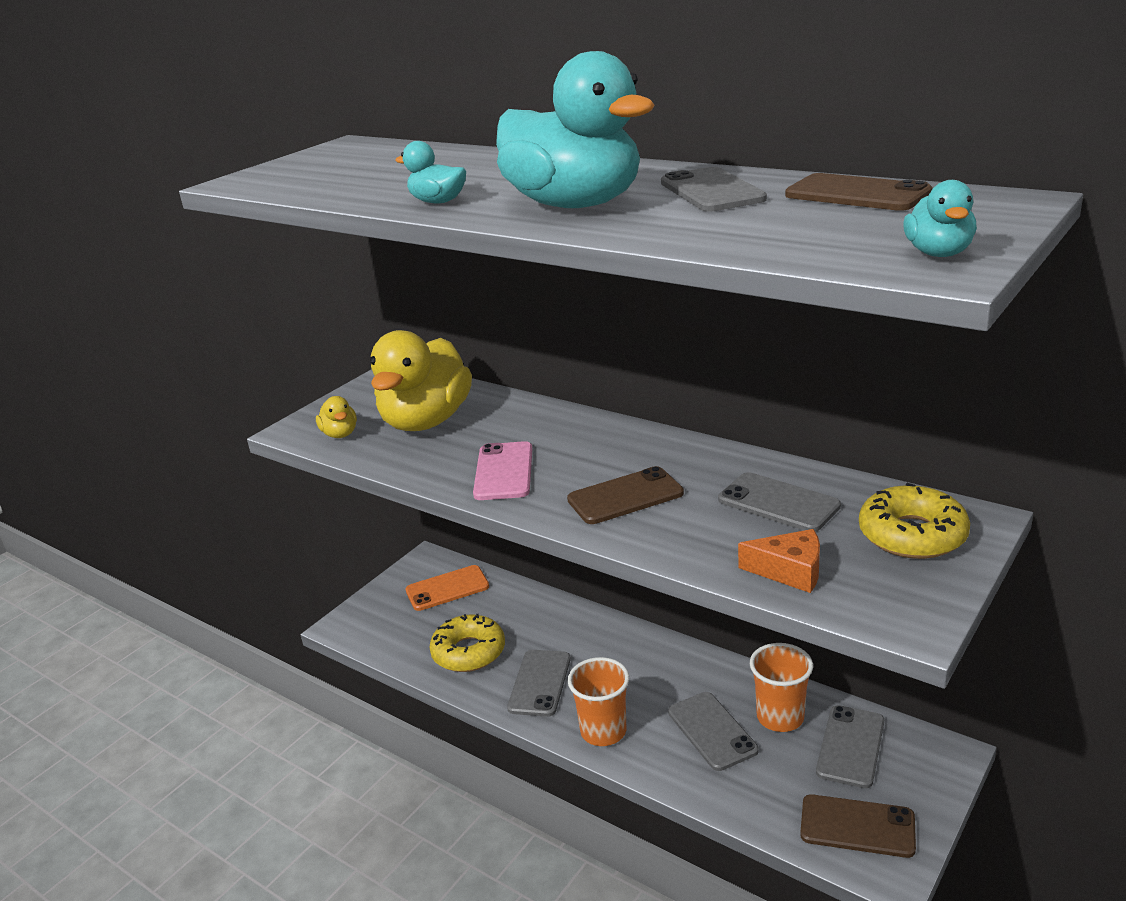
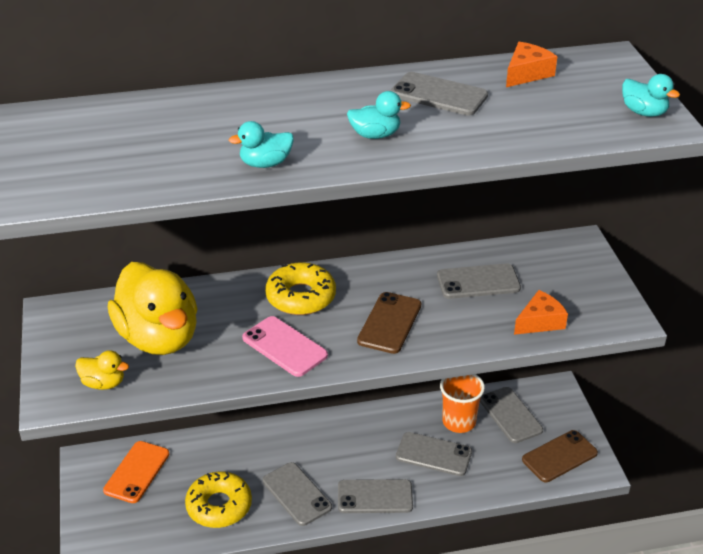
camera: 50 degrees left, 10 degrees up
(575, 205) = (375, 135): turquoise duck -> turquoise duck, size x0.43
(603, 731) = (375, 497): orange cup -> grey phone
(857, 194) = (527, 73): brown phone -> orange cheese
(912, 535) = (565, 267): yellow donut -> yellow donut (301, 297)

